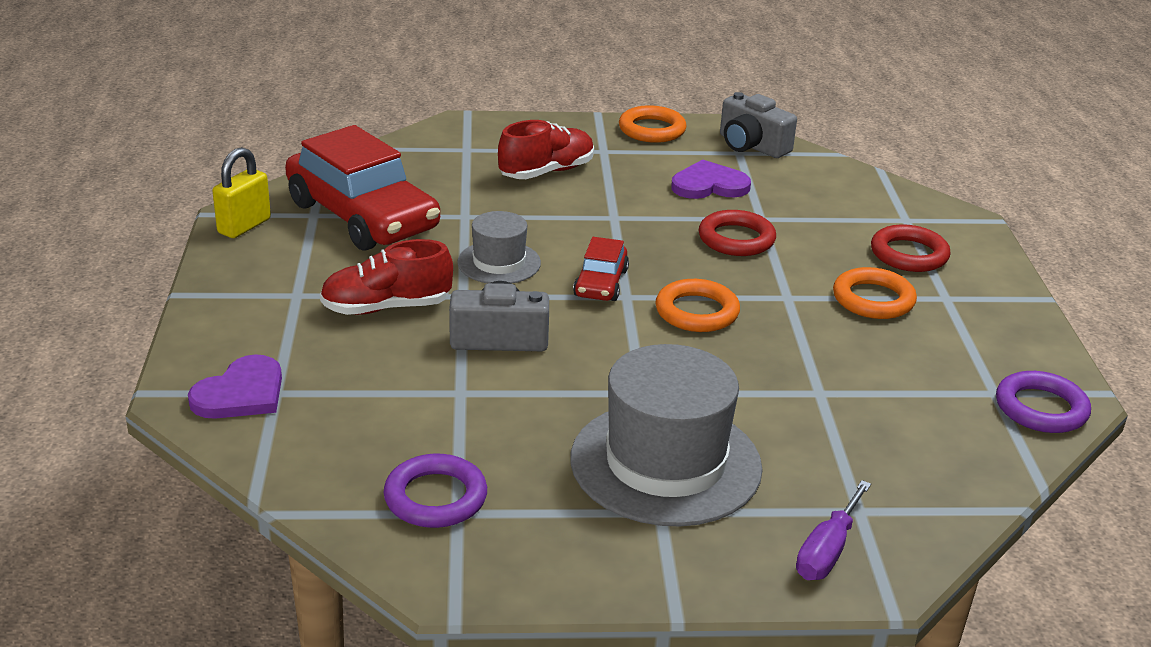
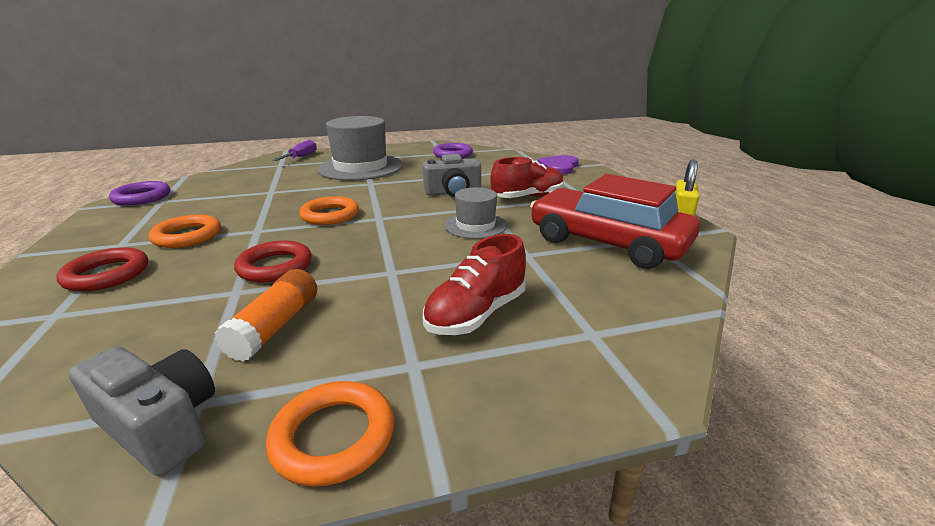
camera: 170 degrees right, 5 degrees down
(601, 283) = (397, 222): red car -> none
(709, 185) = (275, 327): purple heart -> orange glue stick

